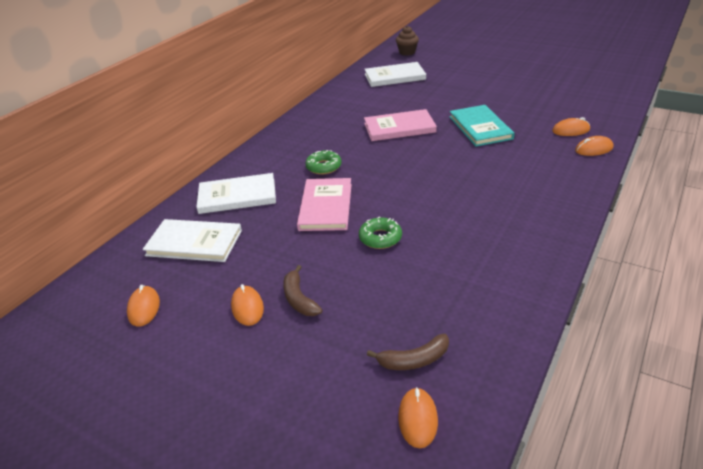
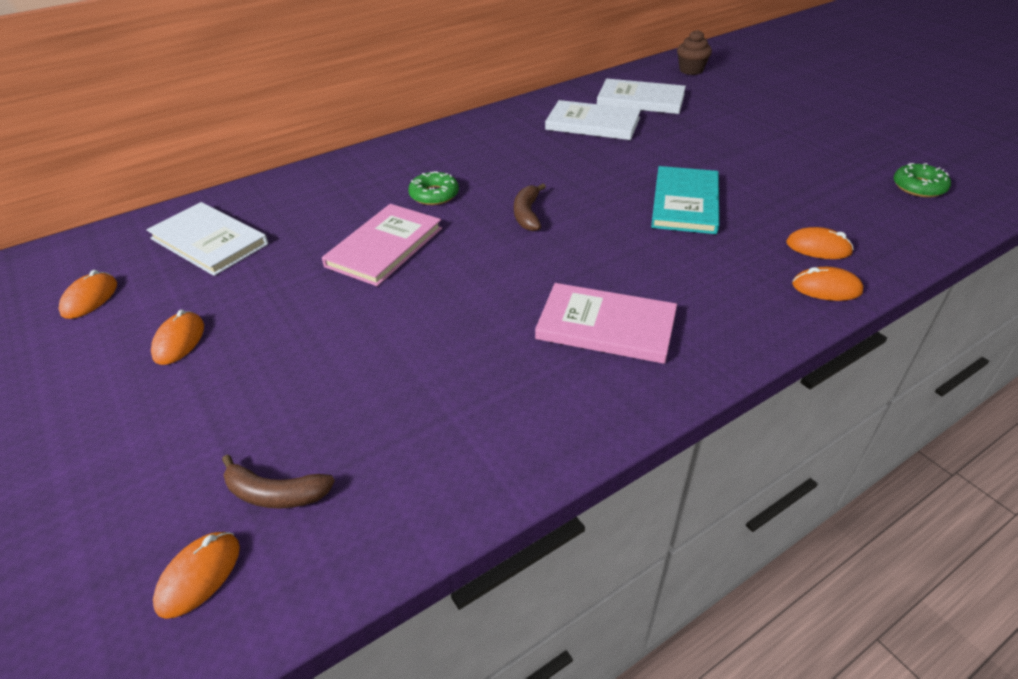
camera: 25 degrees right, 5 degrees up
(237, 196) = (306, 200): white book -> white book (593, 124)
(299, 299) = (238, 353): brown banana -> brown banana (527, 214)
(380, 238) = (404, 312): green donut -> green donut (919, 187)
(399, 128) = (576, 171): pink book -> pink book (606, 326)

